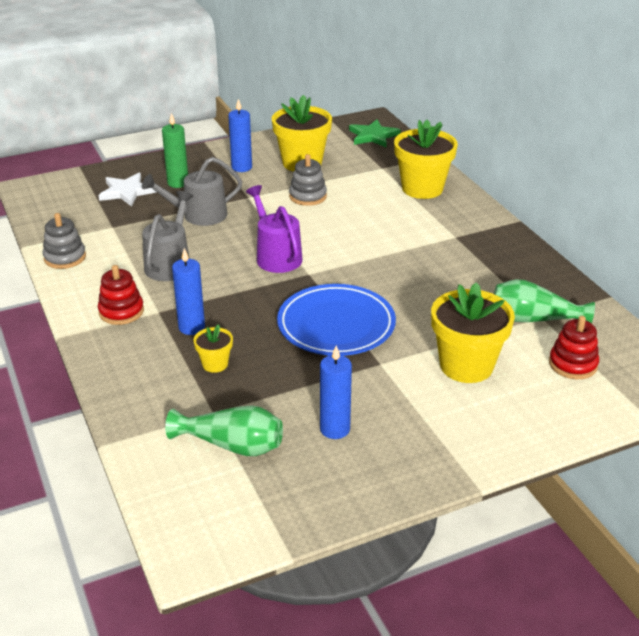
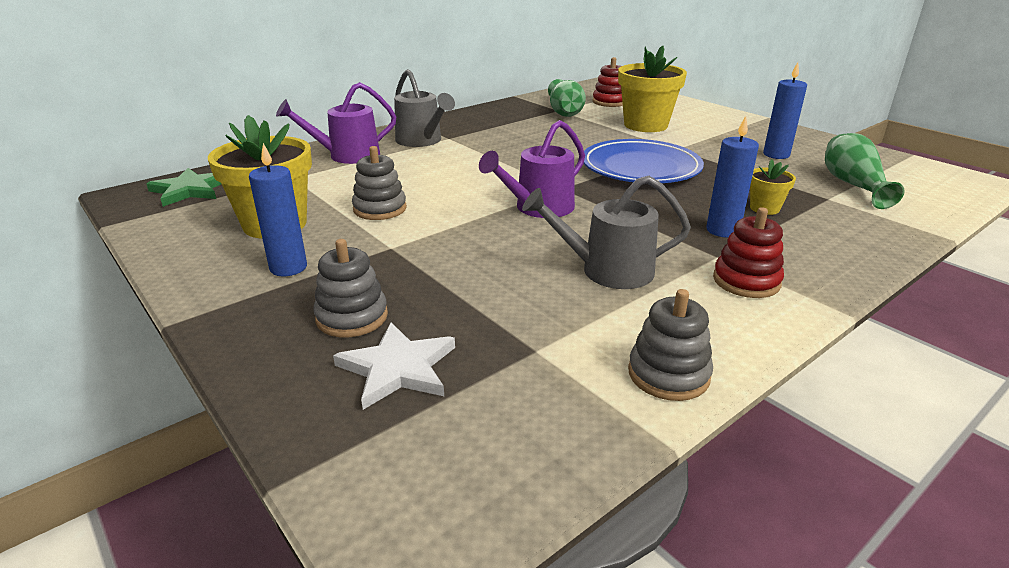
camera: 105 degrees left, 5 degrees down
(178, 183) = (352, 317): green candle -> grey stacking toy
(199, 215) = (462, 275): grey watering can -> grey watering can (421, 141)
(422, 188) = (347, 155): yellow flower pot -> purple watering can

